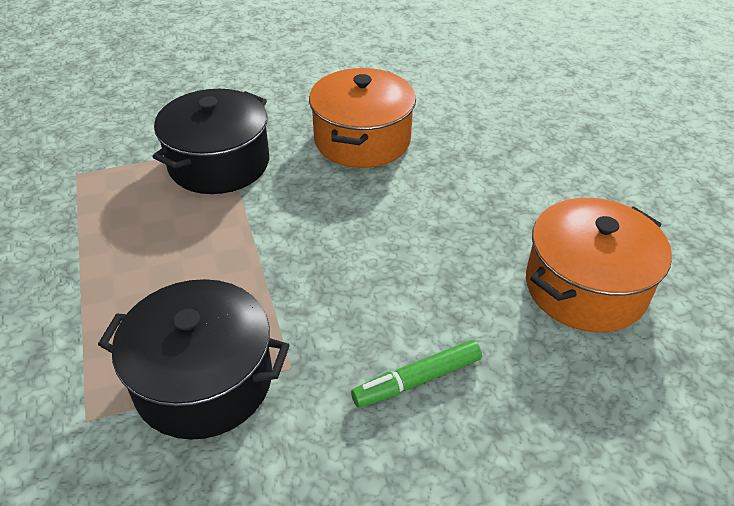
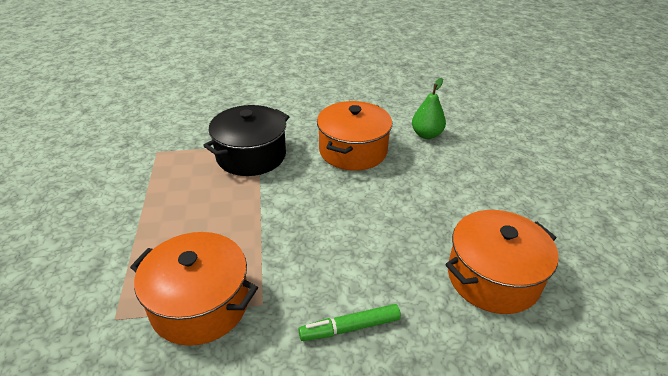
camera: 10 degrees right, 5 degrees down
(204, 381) = (200, 304): black pot -> orange pot
(457, 106) = (426, 135): none -> green pear

